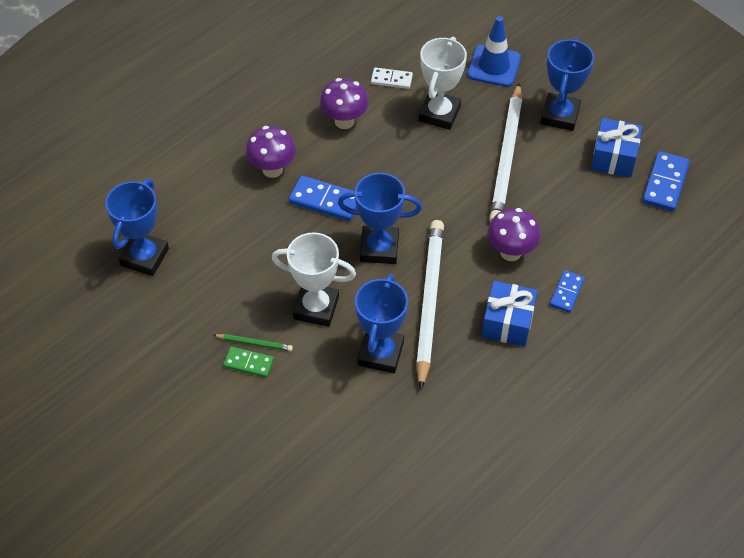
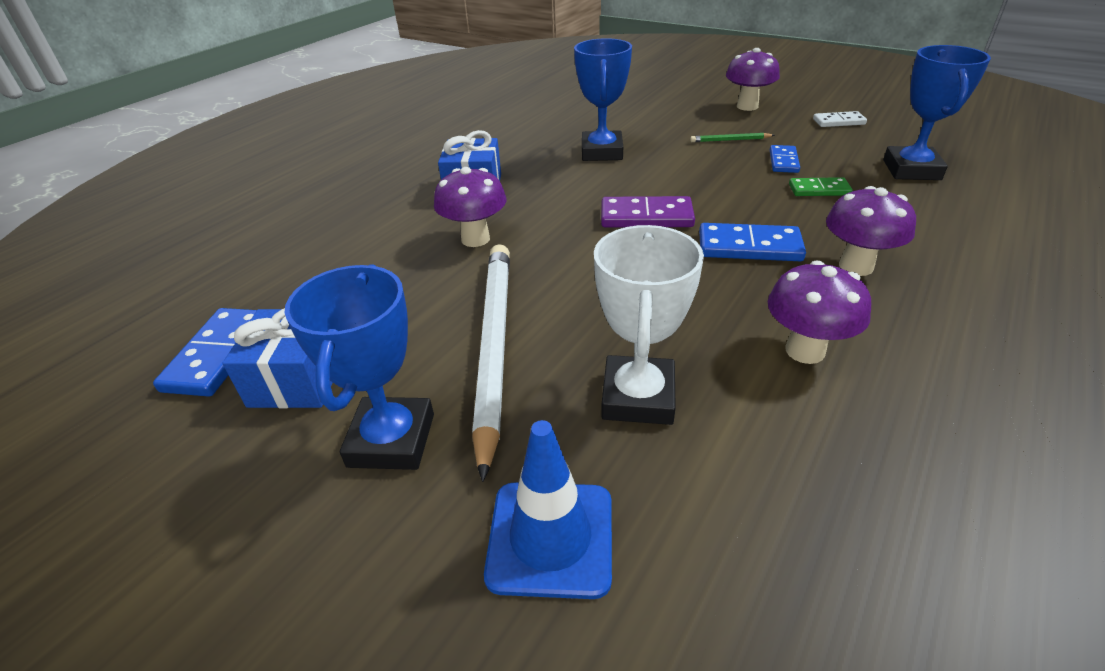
camera: 170 degrees right, 15 degrees down
(194, 410) = (747, 106): none -> purple mushroom
(248, 363) = (724, 130): green domino -> green domino (819, 190)
(316, 308) = (687, 167): white trophy -> none
(379, 248) = (646, 216): blue trophy -> purple domino
(391, 79) = (772, 451): white domino -> white domino (838, 122)
(429, 302) = (565, 187): white pencil -> none
(566, 293) = (403, 217): blue domino -> blue domino (783, 161)

